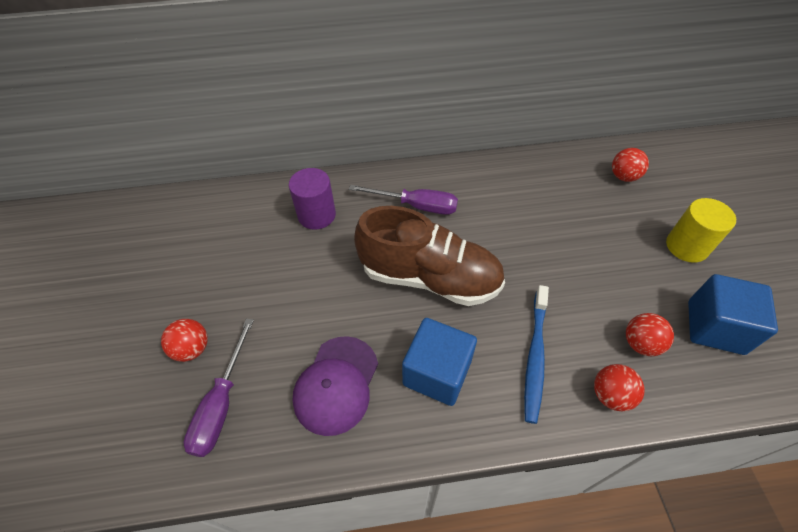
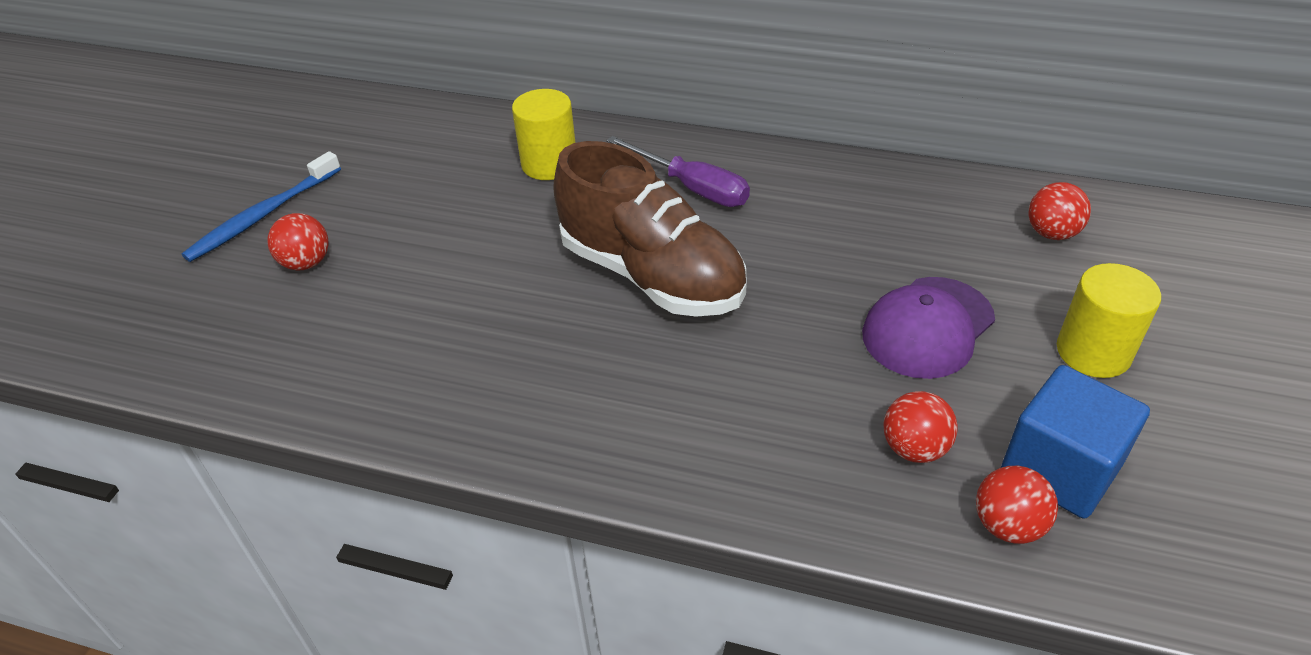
camera: 25 degrees right, 10 degrees down
(221, 404) = (302, 329): purple screwdriver -> none
(316, 215) = (549, 164): purple cylinder -> yellow cylinder
(336, 384) = (448, 354): purple cap -> purple cap (928, 327)
(437, 373) = (585, 384): blue cube -> none
(535, 357) = (736, 411): blue toothbrush -> blue toothbrush (262, 216)
(610, 395) = (817, 493): red ball -> red ball (1007, 525)

